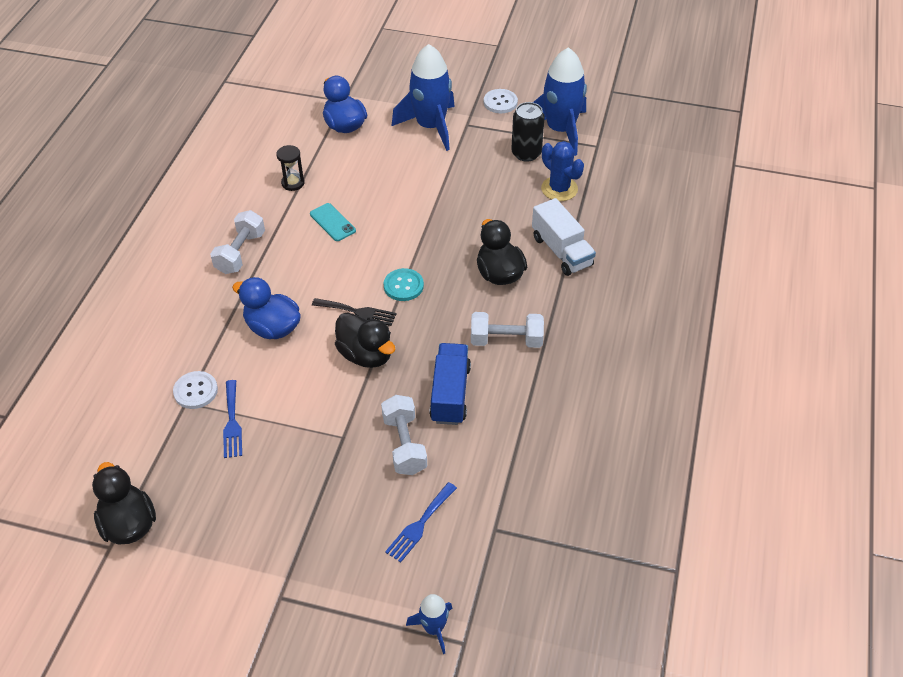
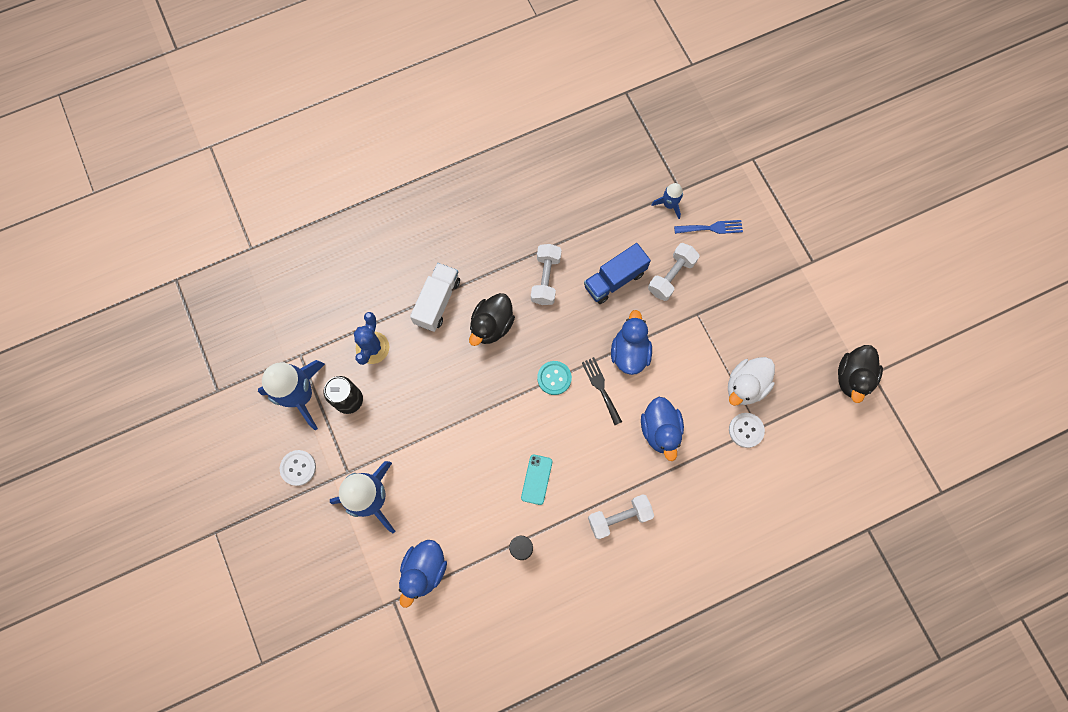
camera: 130 degrees left, 25 degrees up
(232, 422) = (745, 386): blue fork -> white duck
(366, 355) = (629, 352): black duck -> blue duck
(434, 628) = (758, 177): blue rocket -> blue rocket (669, 204)
(506, 340) = (546, 279): white dumbbell -> white dumbbell turned 45 degrees clockwise

